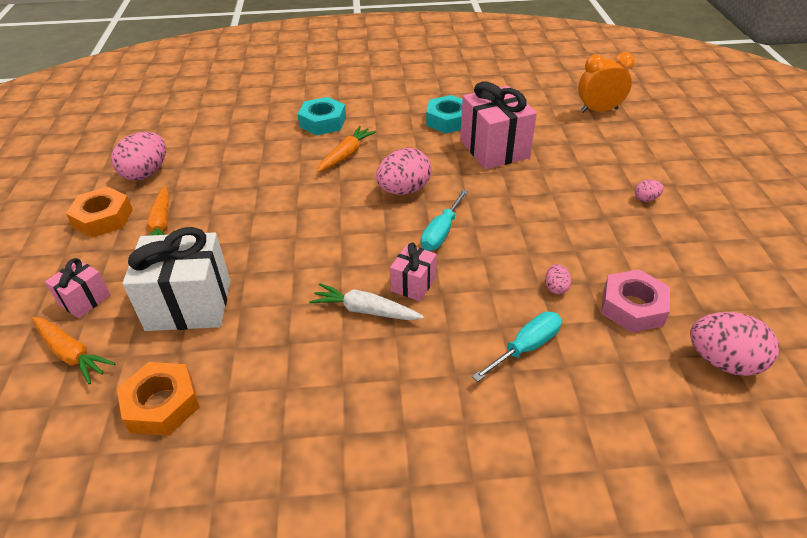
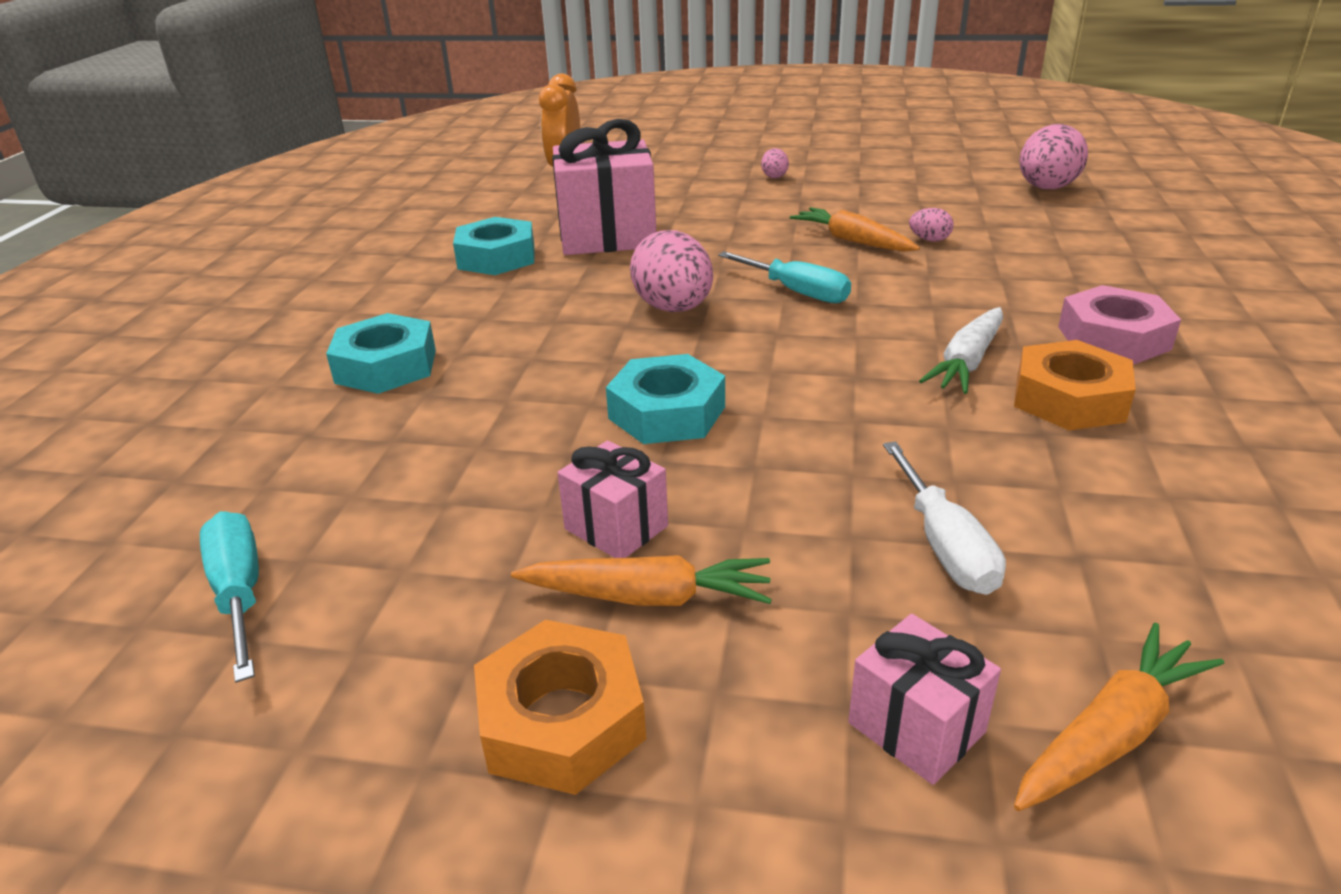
camera: 75 degrees left, 10 degrees down
(146, 173) = (385, 637): pink egg -> none
(162, 404) = (1221, 575): orange nut -> orange nut (1069, 399)
(189, 305) = (944, 545): white gift -> white screwdriver
(293, 207) = (667, 412): none -> turquoise nut
(346, 155) = (529, 350): orange carrot -> orange carrot (853, 241)
(413, 284) = (911, 322): pink gift -> pink gift (616, 527)
(526, 347) = (1036, 268): turquoise screwdriver -> turquoise screwdriver (240, 593)
(632, 307) = (966, 210): pink nut -> pink nut (1113, 338)

